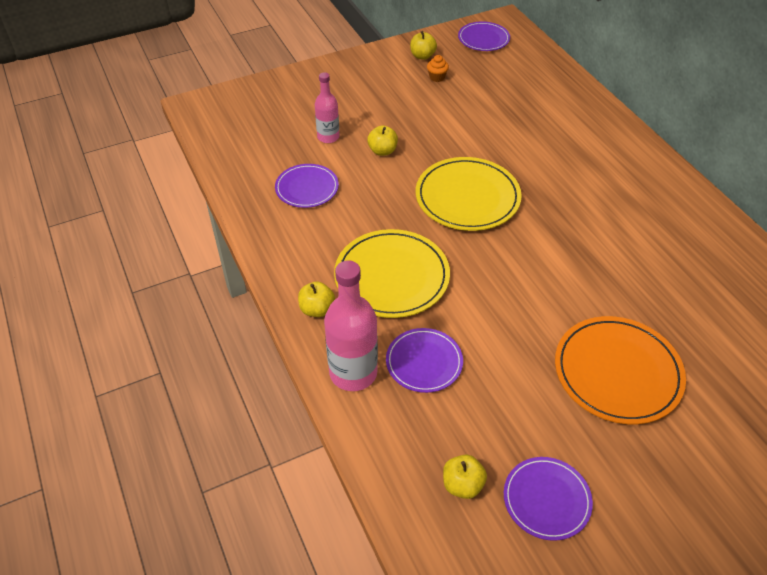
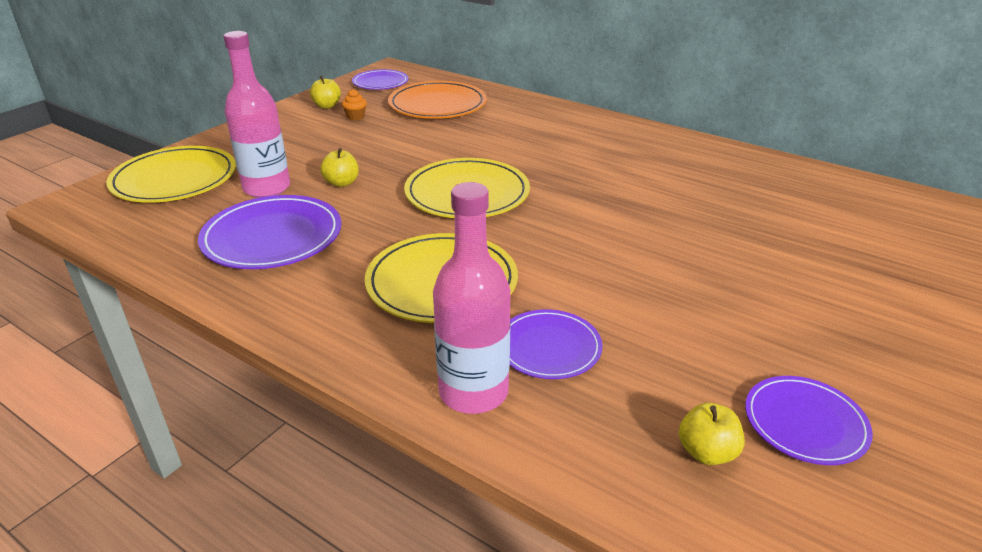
camera: 30 degrees left, 15 degrees down
(272, 105) = (174, 179): none -> yellow plate
(307, 188) = (272, 237): purple plate -> purple plate, size x1.64
(317, 309) = (374, 345): yellow apple -> none
(328, 137) = (267, 188): pink bottle -> pink bottle, size x1.66
(617, 372) = (747, 280): orange plate -> orange plate (437, 105)

